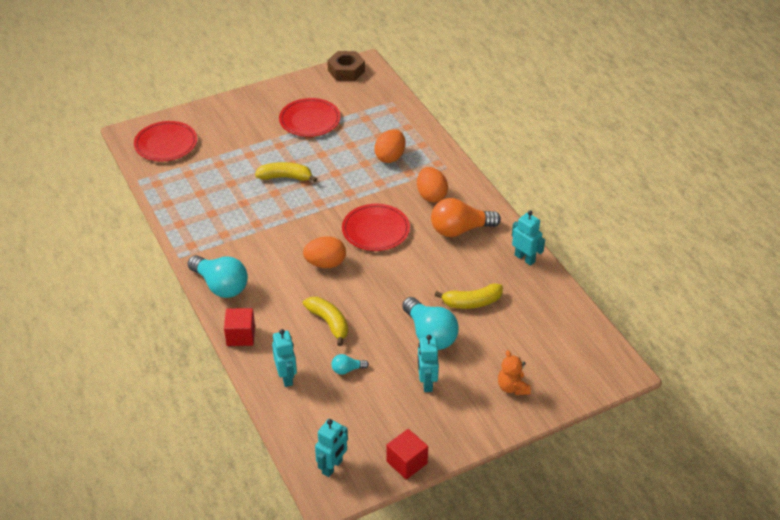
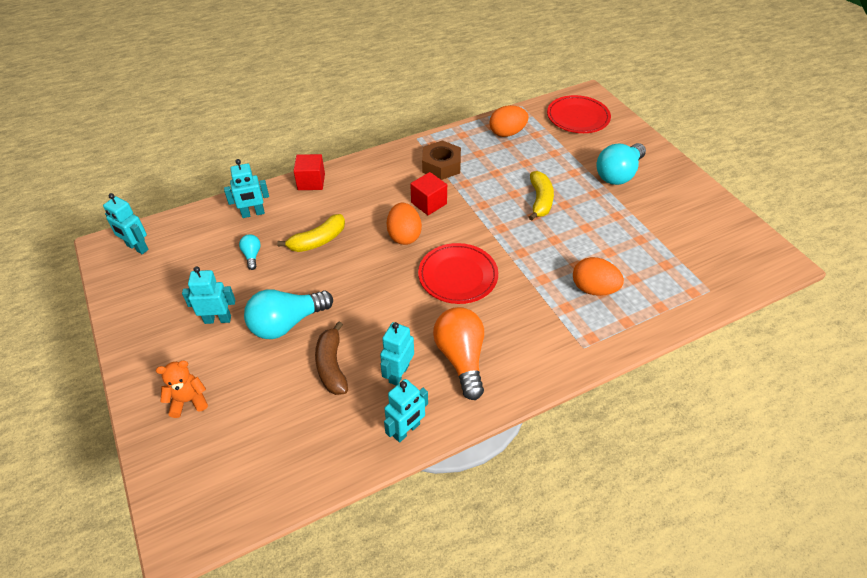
camera: 90 degrees right, 5 degrees up
(221, 286) = (377, 165): turquoise light bulb -> turquoise light bulb (618, 174)
(310, 120) = (646, 215): red plate -> none
(346, 71) = (759, 245): brown nut -> brown nut (441, 165)
(407, 462) = (120, 301): red cube -> red cube (429, 203)
(431, 195) = (524, 329): orange egg -> orange egg (507, 133)
(472, 302) = (332, 365): yellow banana -> brown banana
(476, 264) = (398, 373): none -> turquoise robot

